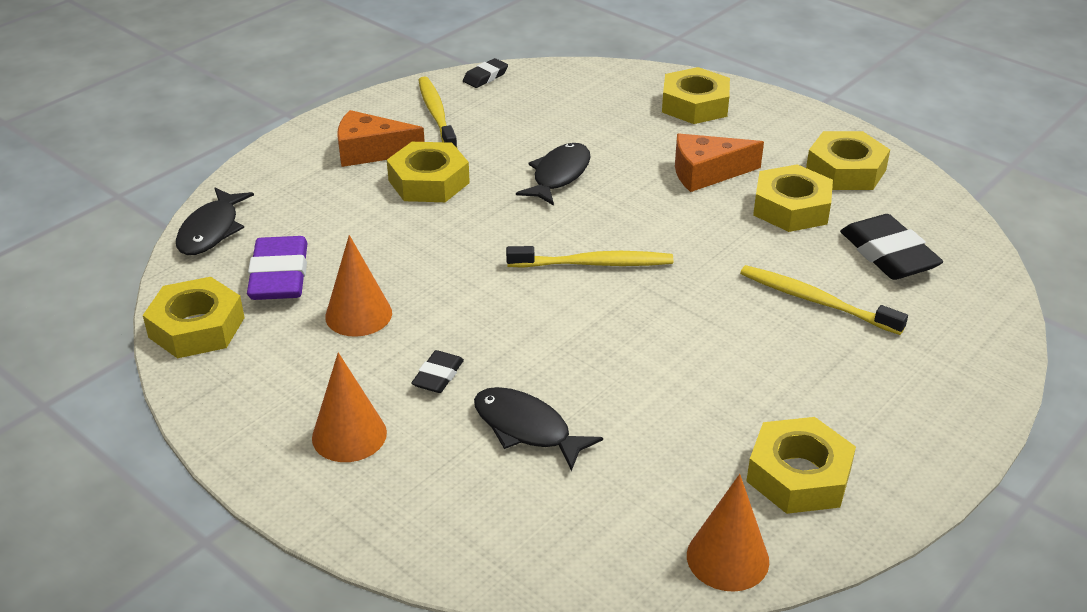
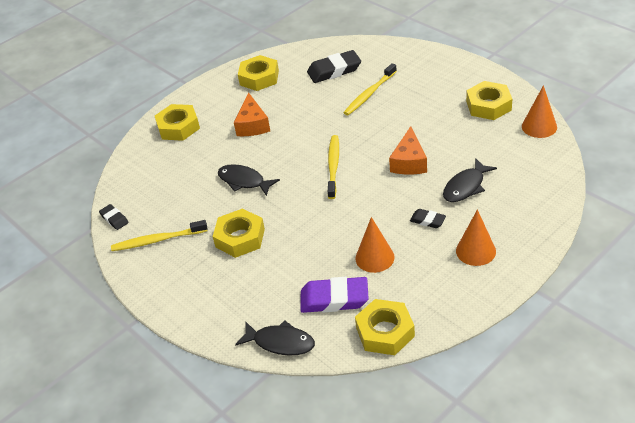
camera: 80 degrees left, 5 degrees up
(371, 151) = (198, 269): orange cheese -> orange cheese (409, 162)
(791, 208) = (290, 97): yellow nut -> none

